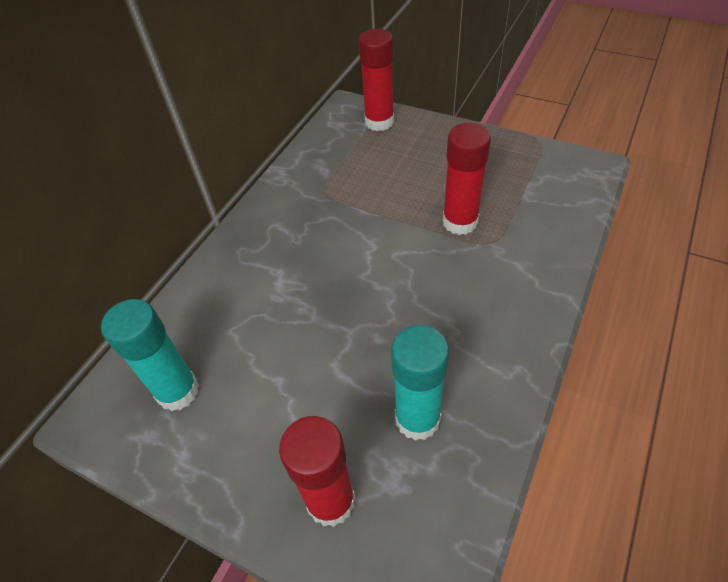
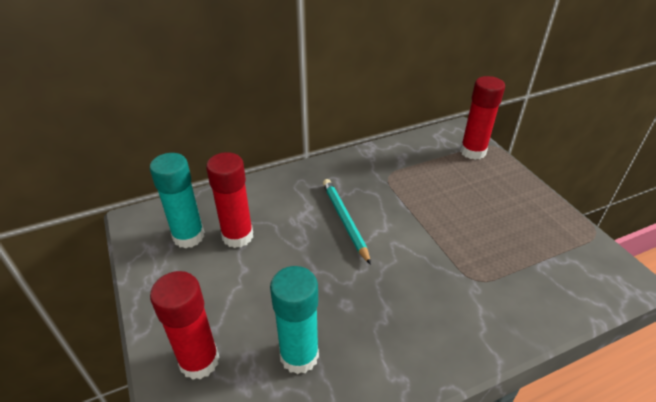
camera: 35 degrees right, 10 degrees down
(328, 262) = (345, 220): none -> turquoise pencil
(460, 222) = (464, 251): red glue stick -> red glue stick (237, 236)

